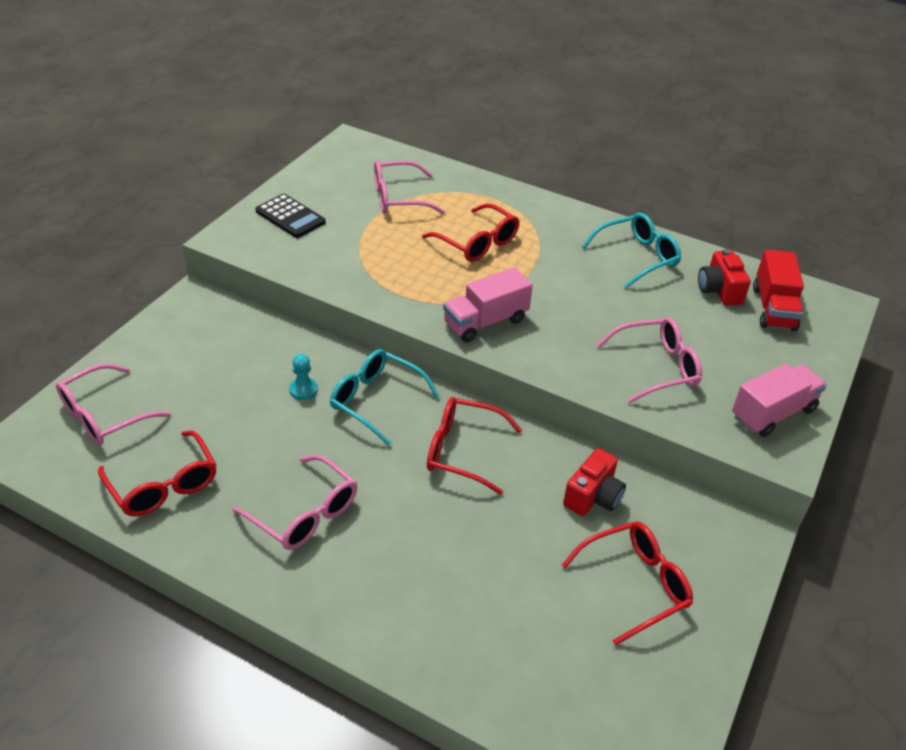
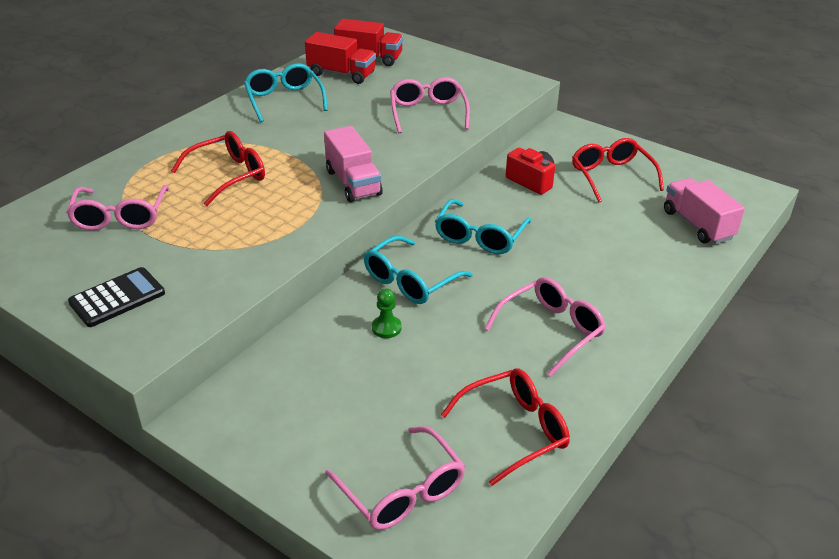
camera: 80 degrees left, 5 degrees down
(303, 390) = (386, 328): turquoise pawn -> green pawn
(462, 451) = (479, 237): red glasses -> turquoise glasses
(719, 290) = (341, 74): red camera -> red truck
(772, 413) = (483, 79): pink truck -> pink truck (698, 225)

